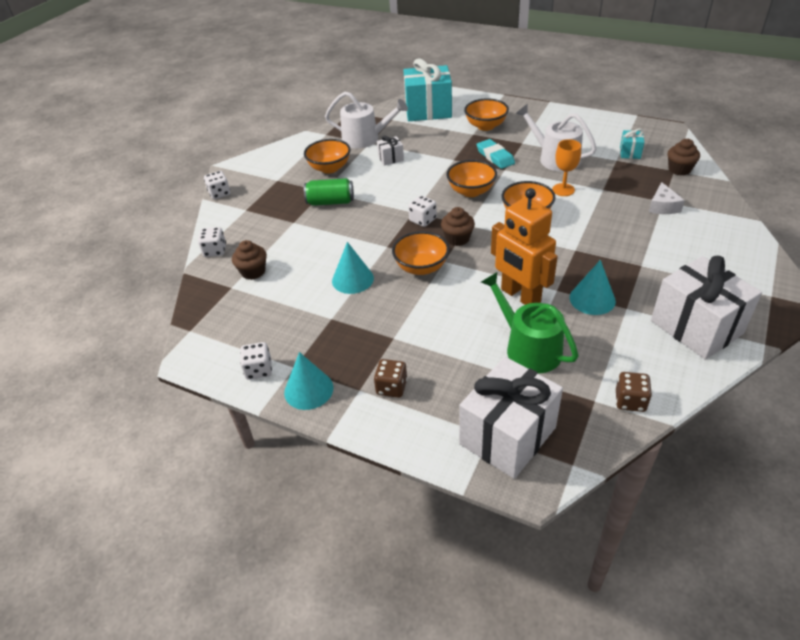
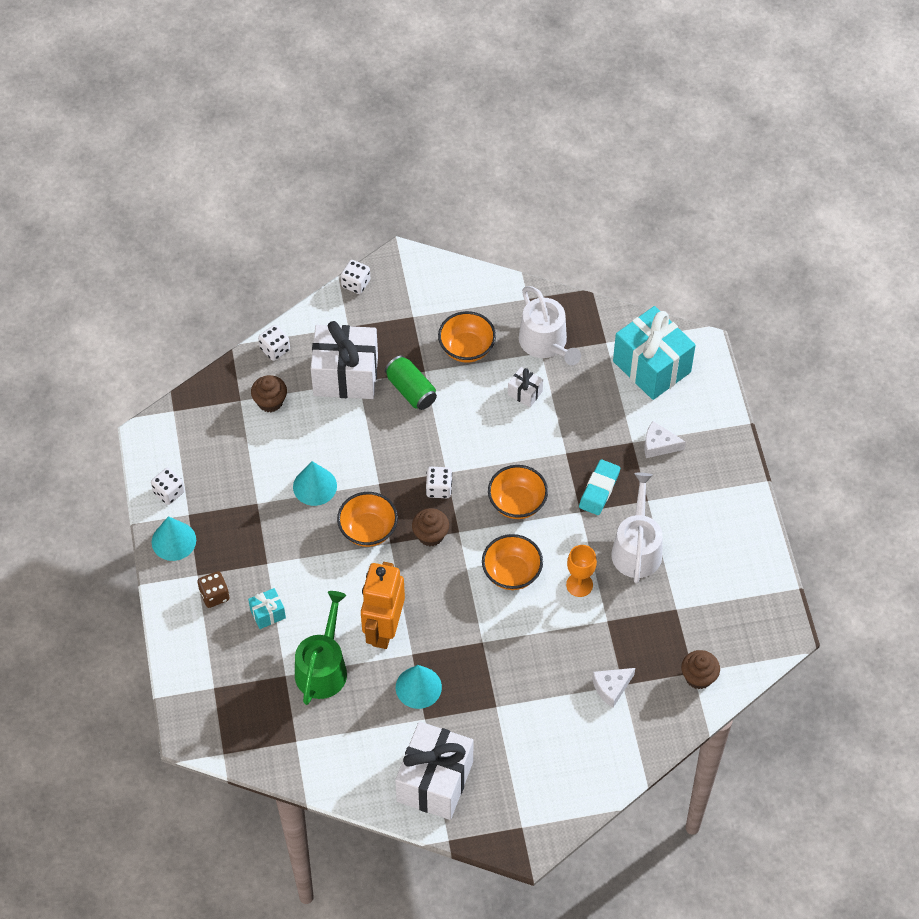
camera: 50 degrees right, 15 degrees up
(485, 126) = (659, 445): orange bowl -> white cheese
(507, 436) = (221, 699): white gift -> white gift (345, 376)
(630, 152) = (702, 615): turquoise gift -> turquoise gift (268, 614)
(630, 401) = (312, 765): brown dice -> none

